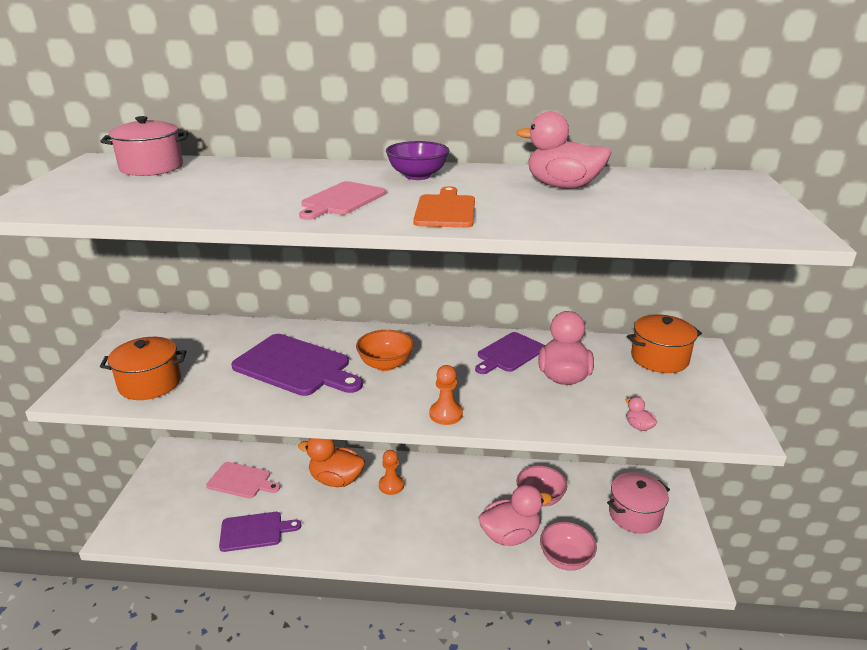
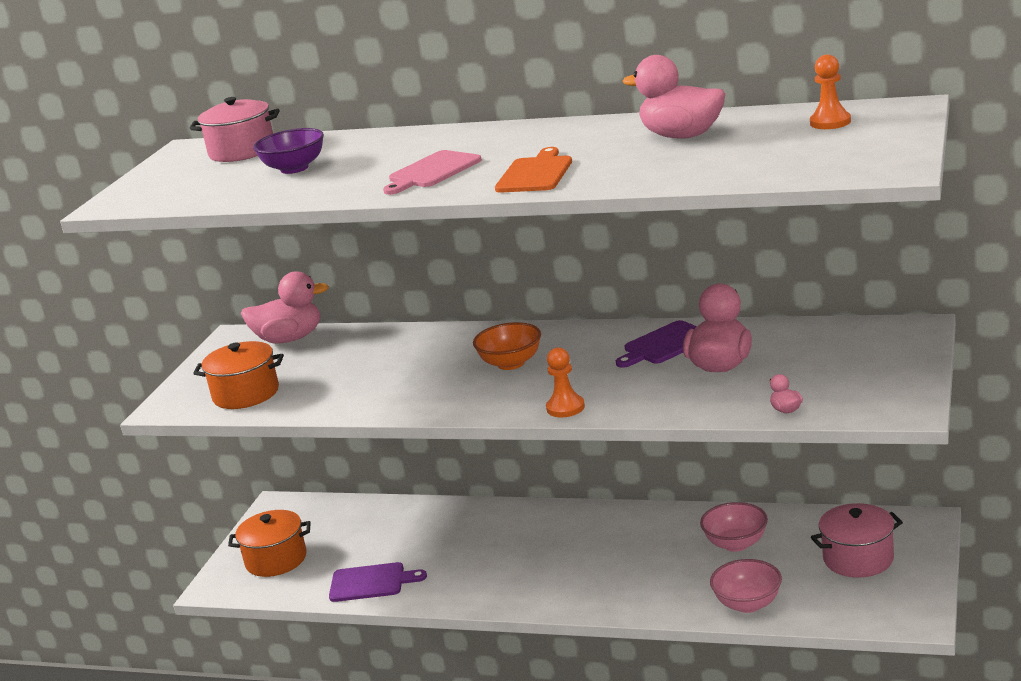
camera: 15 degrees right, 5 degrees down
(241, 481) = (359, 534): pink cutting board -> none
(295, 366) = (406, 370): purple cutting board -> none
(336, 479) = (476, 530): orange duck -> none
(391, 485) = (545, 534): orange pawn -> orange pawn (830, 122)
(417, 176) = (525, 137): purple bowl -> purple bowl (294, 168)
(510, 535) = (684, 582): pink duck -> pink duck (289, 339)
(659, 358) = (854, 340): orange pot -> orange pot (276, 560)

